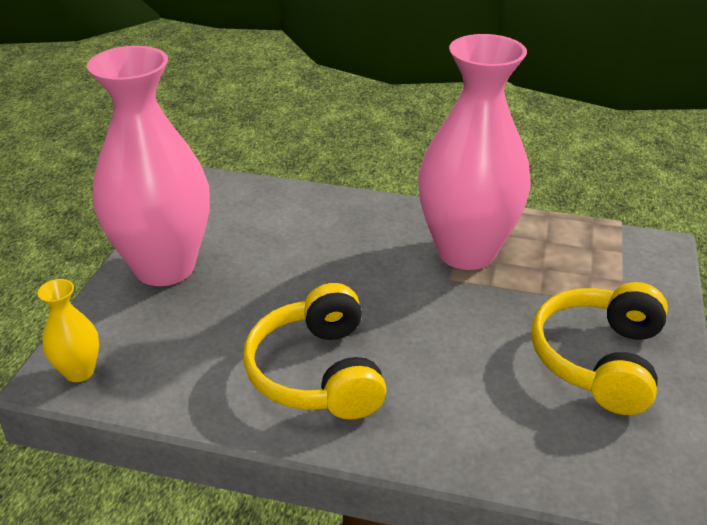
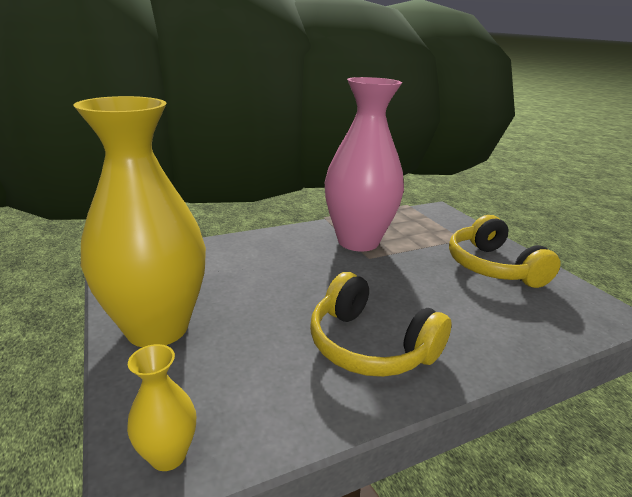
camera: 40 degrees left, 10 degrees down
(164, 267) = (157, 328): pink vase -> yellow vase

